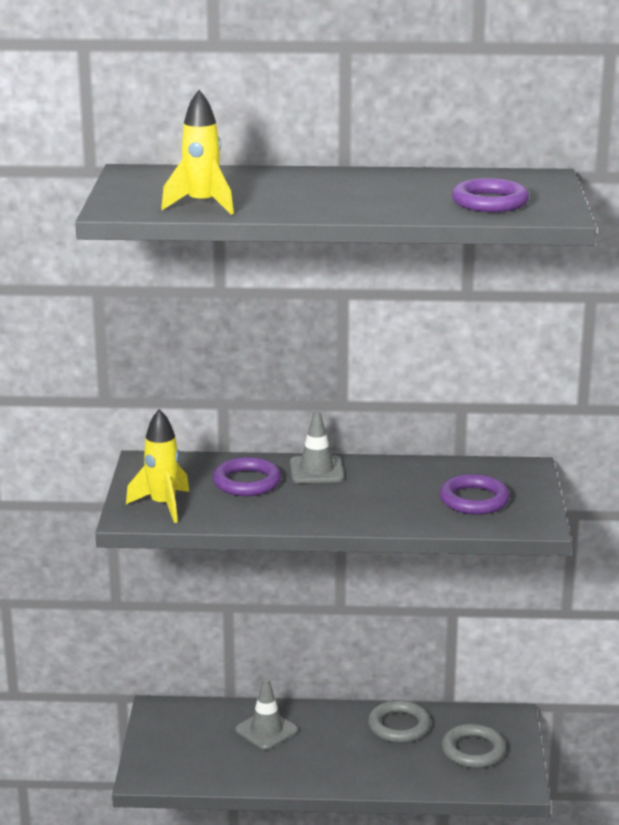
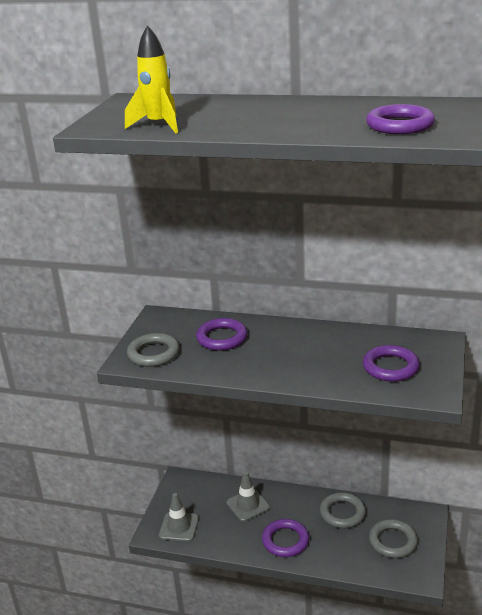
camera: 15 degrees right, 5 degrees up
(163, 505) = (153, 353): yellow rocket -> grey ring
(316, 470) = (277, 331): grey traffic cone -> grey traffic cone (179, 527)
(331, 765) = (285, 541): none -> purple ring

